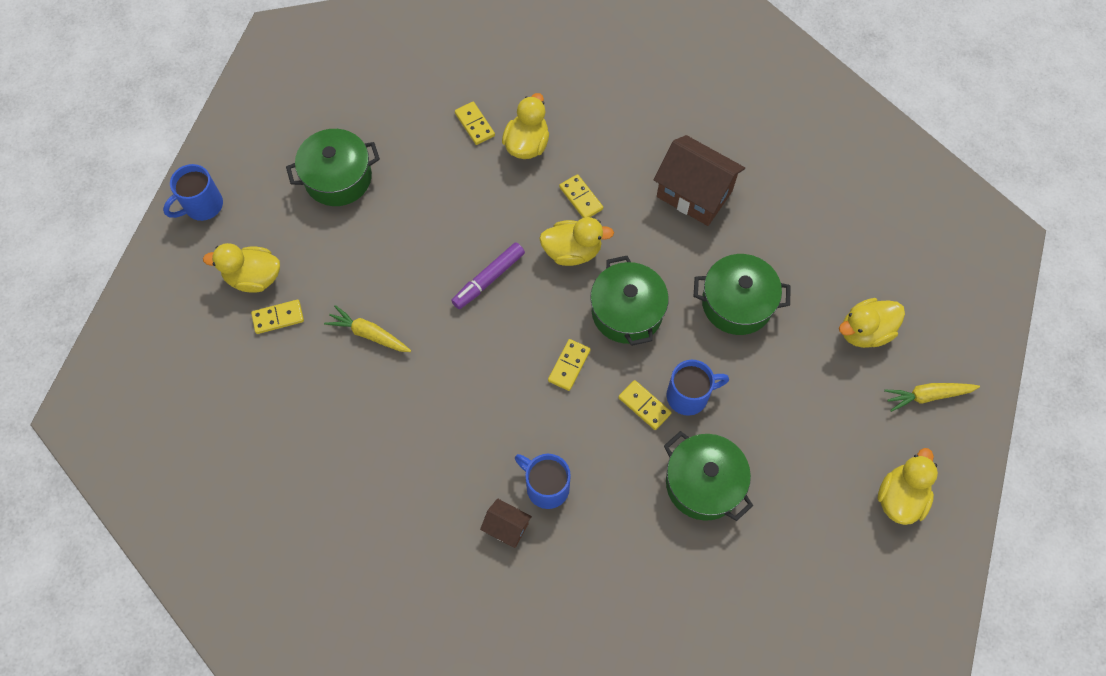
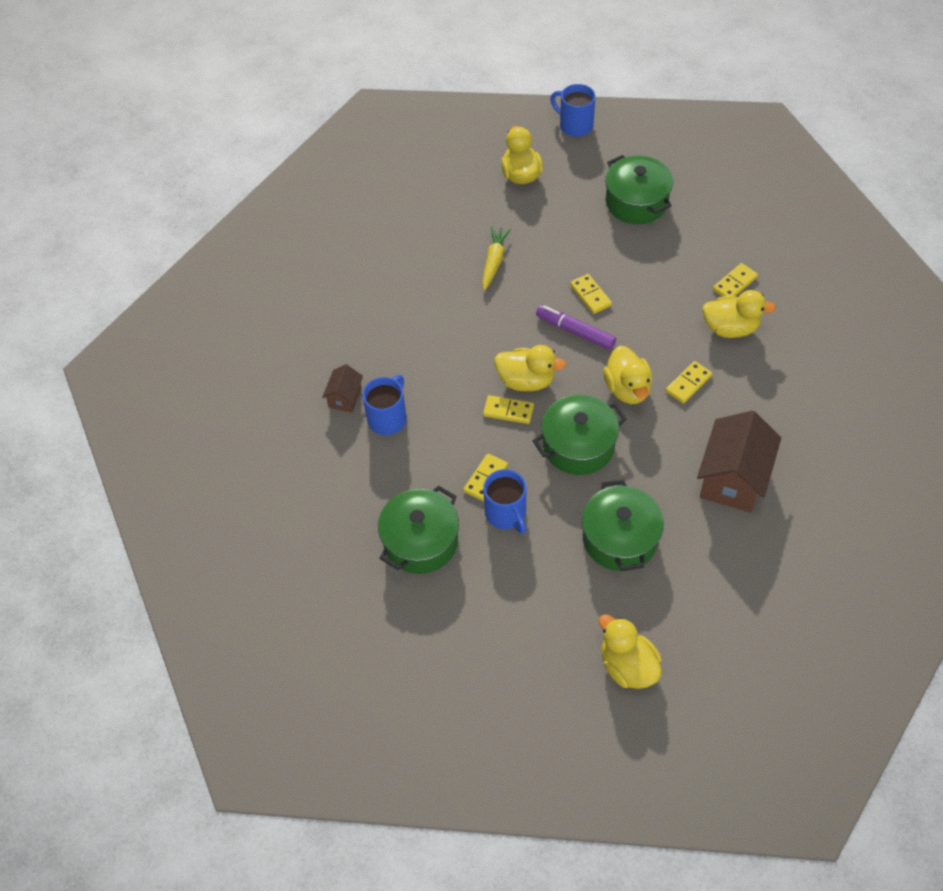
camera: 80 degrees right, 10 degrees down
(278, 318) = (490, 200): yellow domino -> yellow domino (590, 295)
(900, 497) = (448, 724): yellow duck -> yellow duck (526, 381)
(927, 396) = (571, 740): yellow carrot -> none

